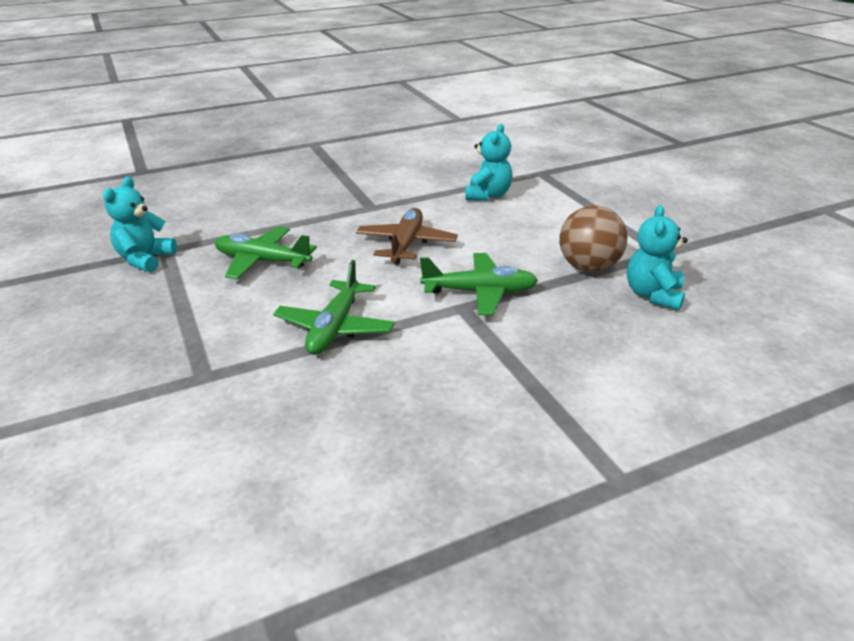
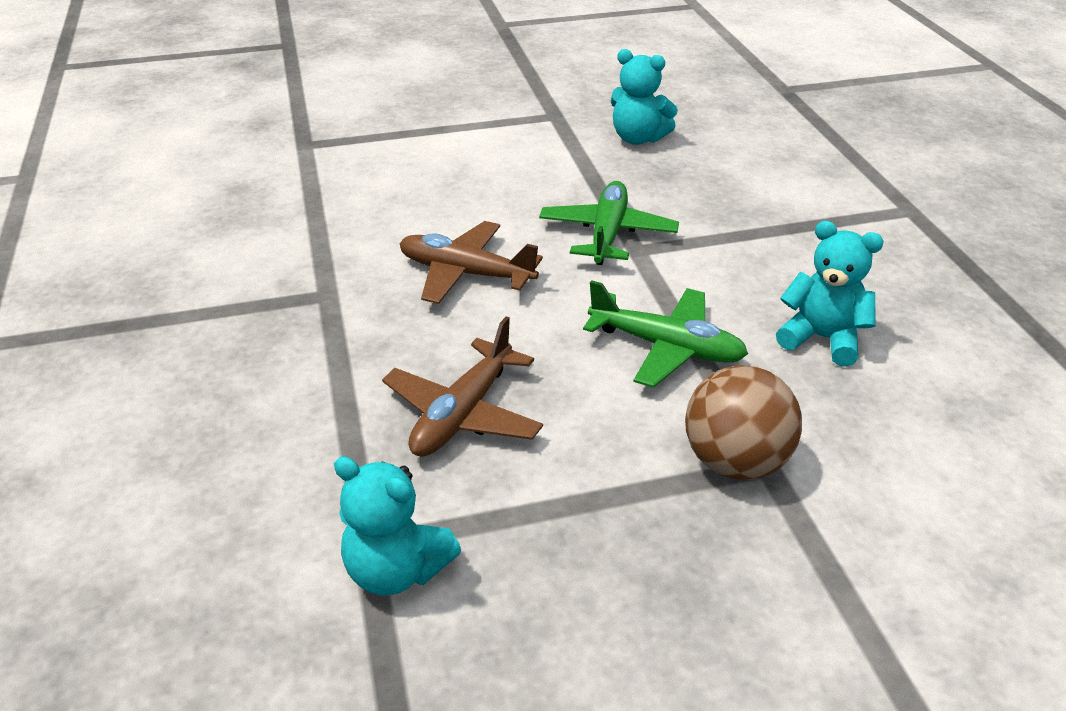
camera: 80 degrees left, 5 degrees up
(262, 261) = (462, 414): green plane -> brown plane
(488, 195) = (350, 193): turquoise teddy bear -> turquoise teddy bear (822, 338)
(588, 267) = (572, 160): brown ball -> brown ball (735, 462)

